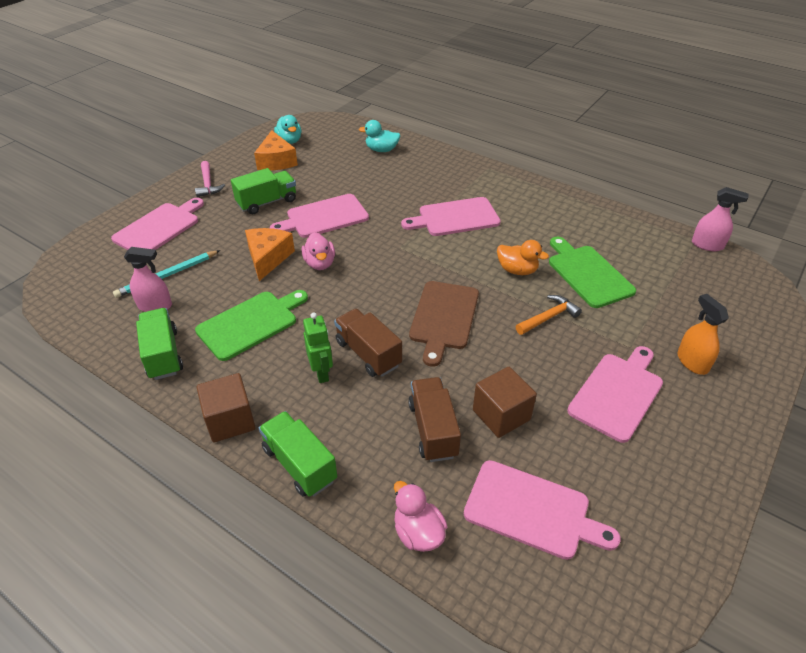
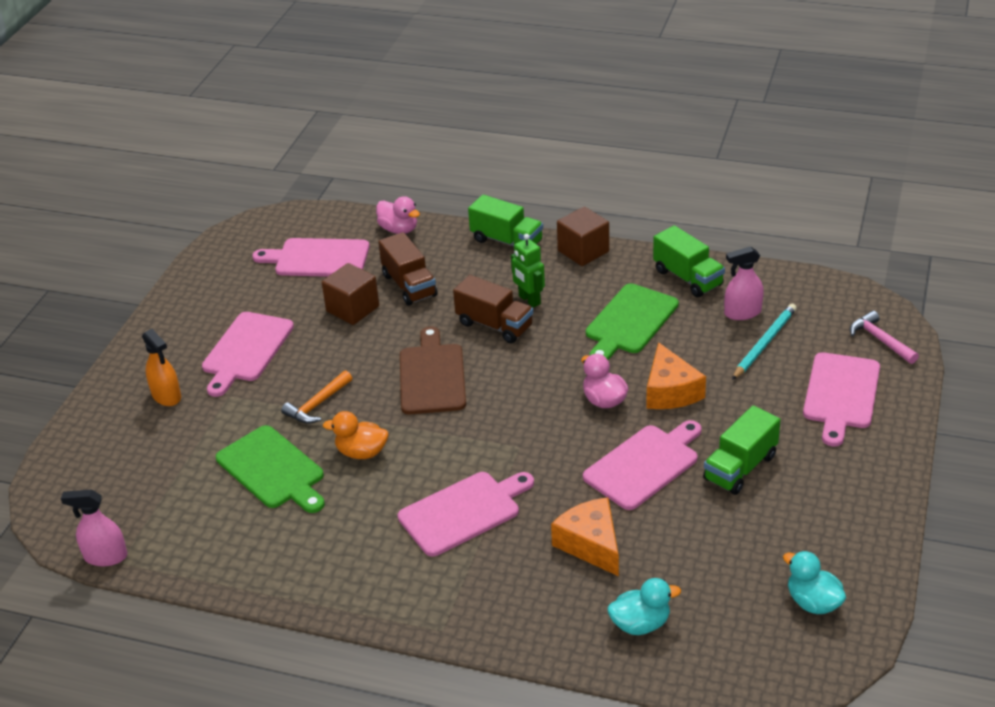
camera: 165 degrees right, 5 degrees down
(208, 184) = (852, 476): pink hammer -> pink hammer (880, 340)
(276, 161) = (794, 548): orange cheese -> orange cheese (591, 544)

